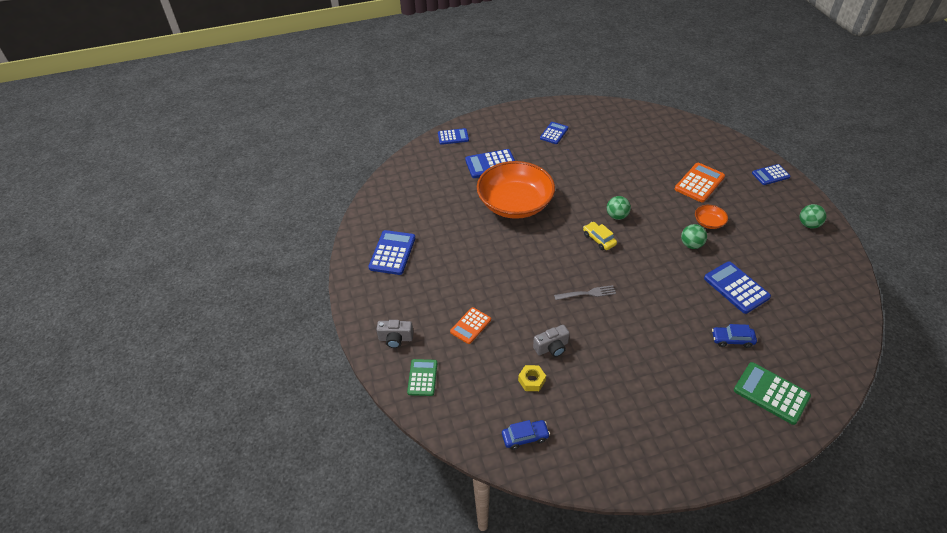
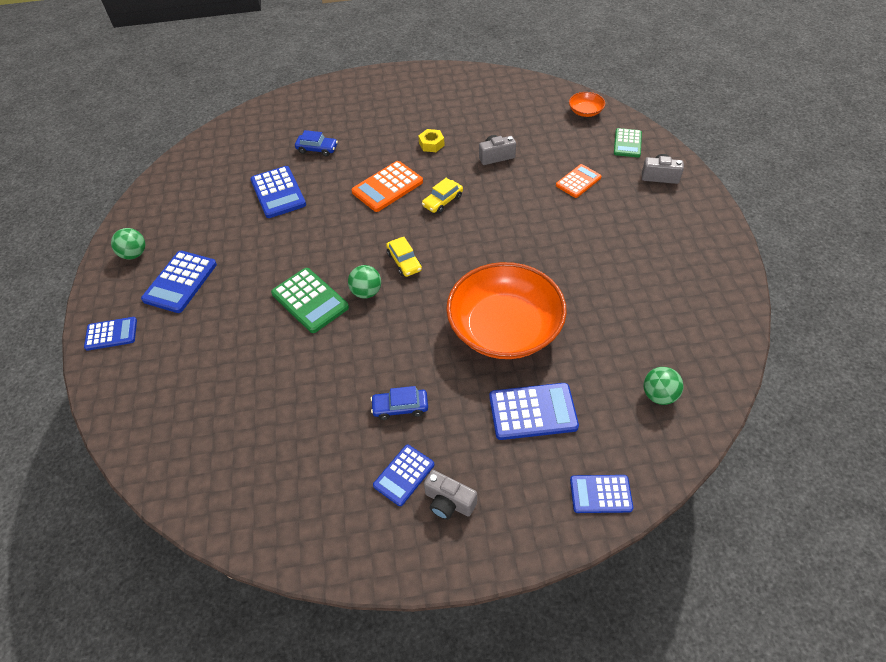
camera: 170 degrees left, 5 degrees up
(392, 253) = (681, 271): blue calculator -> blue calculator (180, 282)
(525, 437) = (534, 99): blue car -> blue car (400, 407)
(528, 127) = (449, 502): none -> grey camera
(531, 380) = (521, 134): yellow nut -> yellow nut (431, 144)
(587, 293) = (442, 201): grey fork -> yellow car
(691, 245) = (294, 243): green ball -> green ball (659, 395)
(699, 183) = (221, 332): orange calculator -> orange calculator (387, 187)
(709, 222) = (252, 270): orange bowl -> orange bowl (585, 112)
(771, 393) = (313, 111): green calculator -> green calculator (310, 300)

